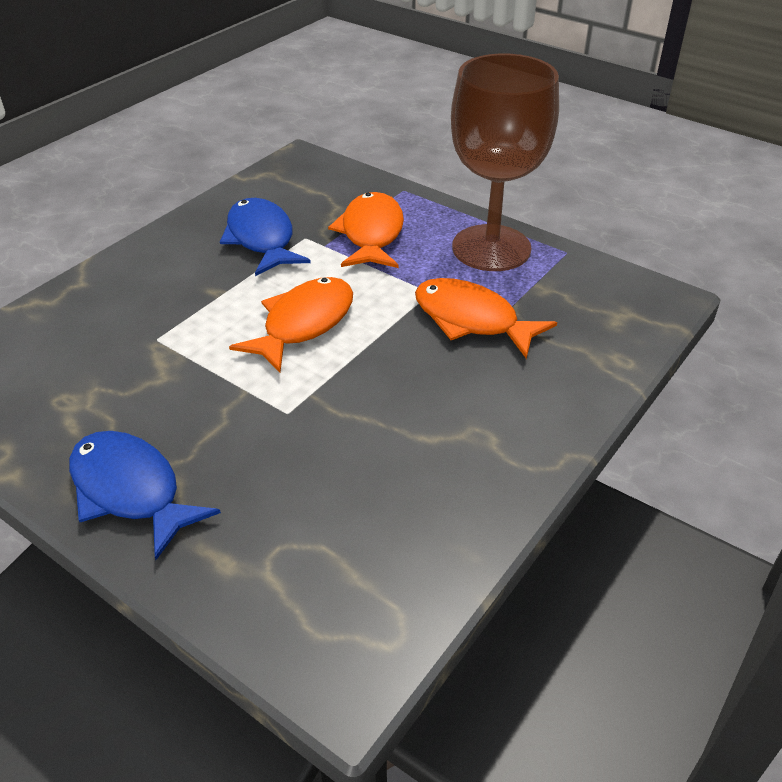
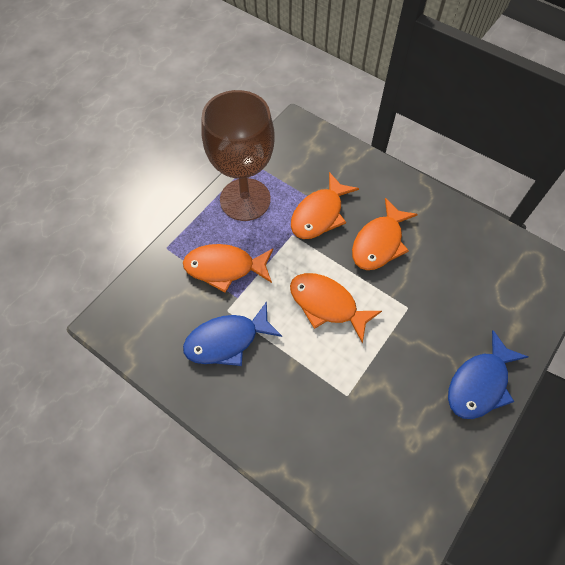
camera: 90 degrees left, 20 degrees up
(418, 386) = (379, 243): none -> orange fish

